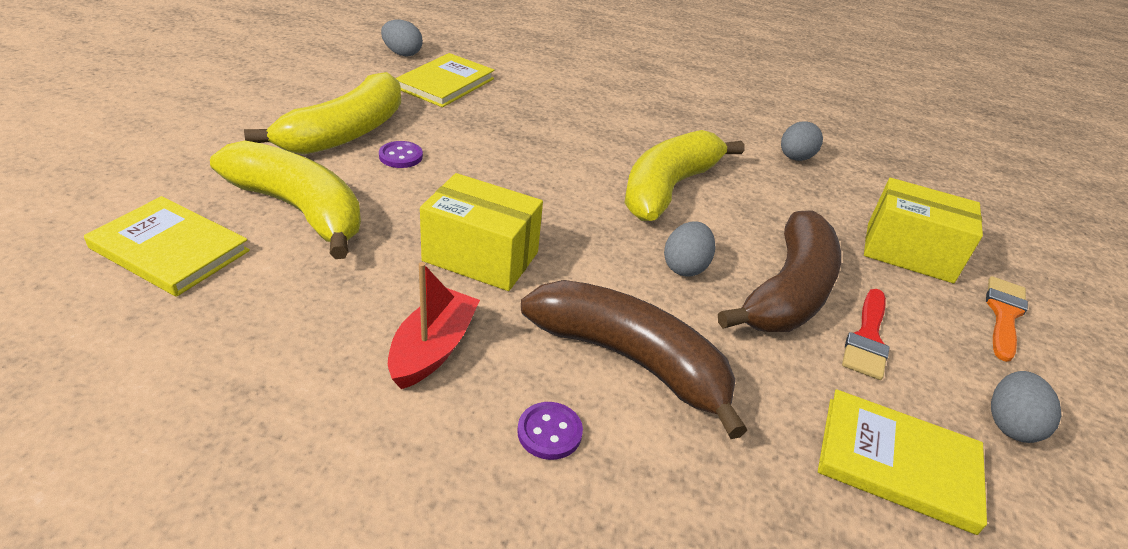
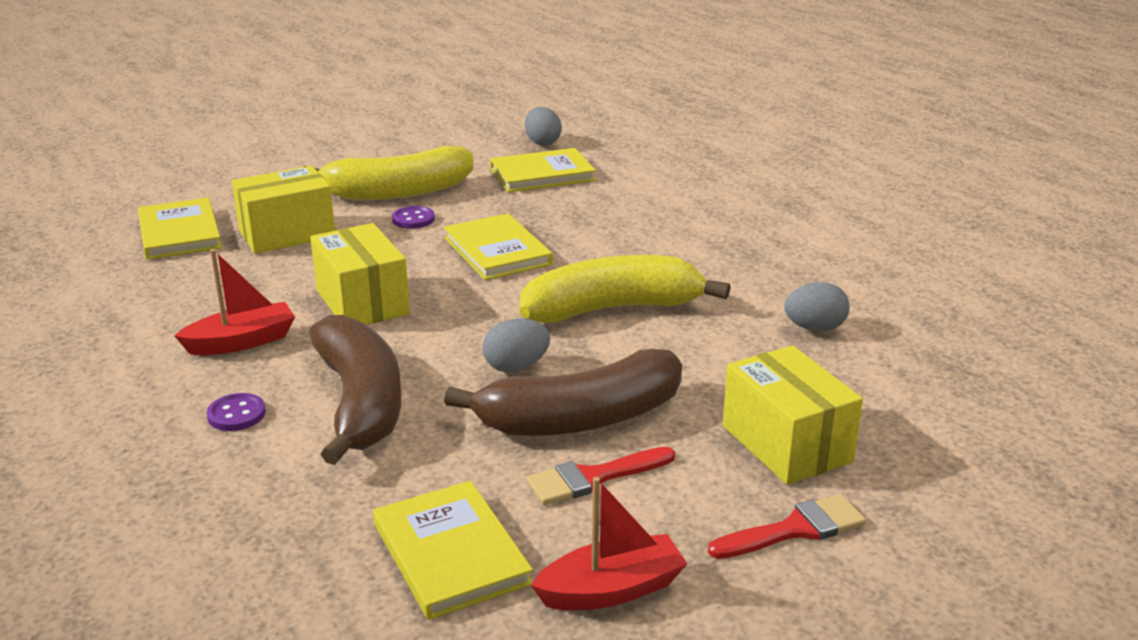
camera: 45 degrees right, 10 degrees down
(299, 210) = (287, 234): yellow banana -> yellow box
(515, 165) = (497, 251): none -> yellow book
(1004, 314) = (795, 529): orange brush -> red brush
(1010, 424) = (611, 590): grey egg -> red boat

